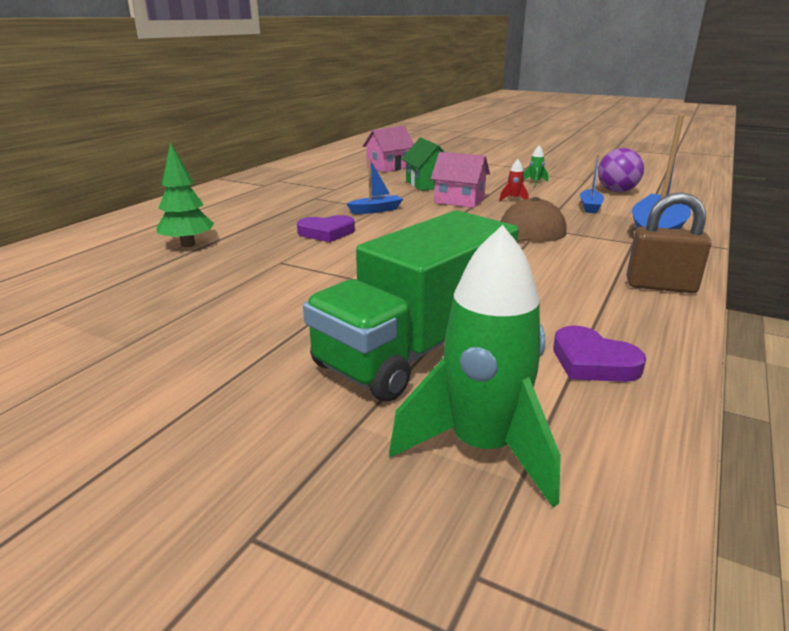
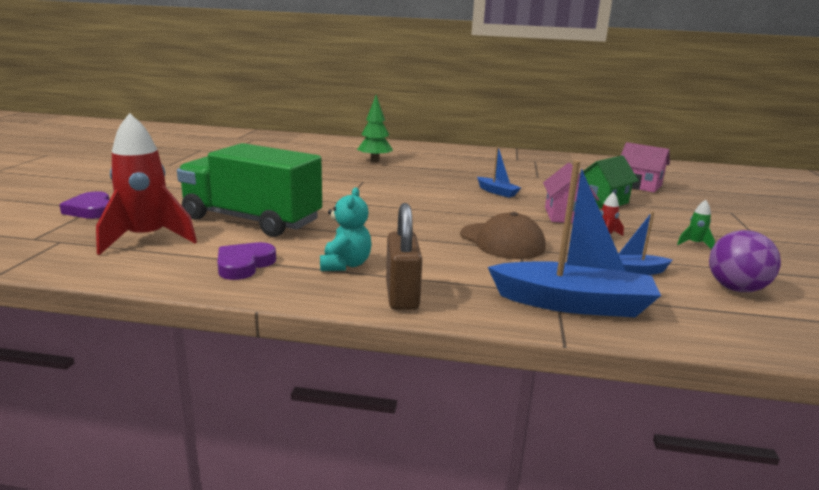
camera: 70 degrees right, 5 degrees down
(326, 232) = (428, 185): purple heart -> purple heart (91, 210)
(482, 448) = (147, 239): green rocket -> red rocket
(587, 302) = (345, 265): none -> turquoise teddy bear

